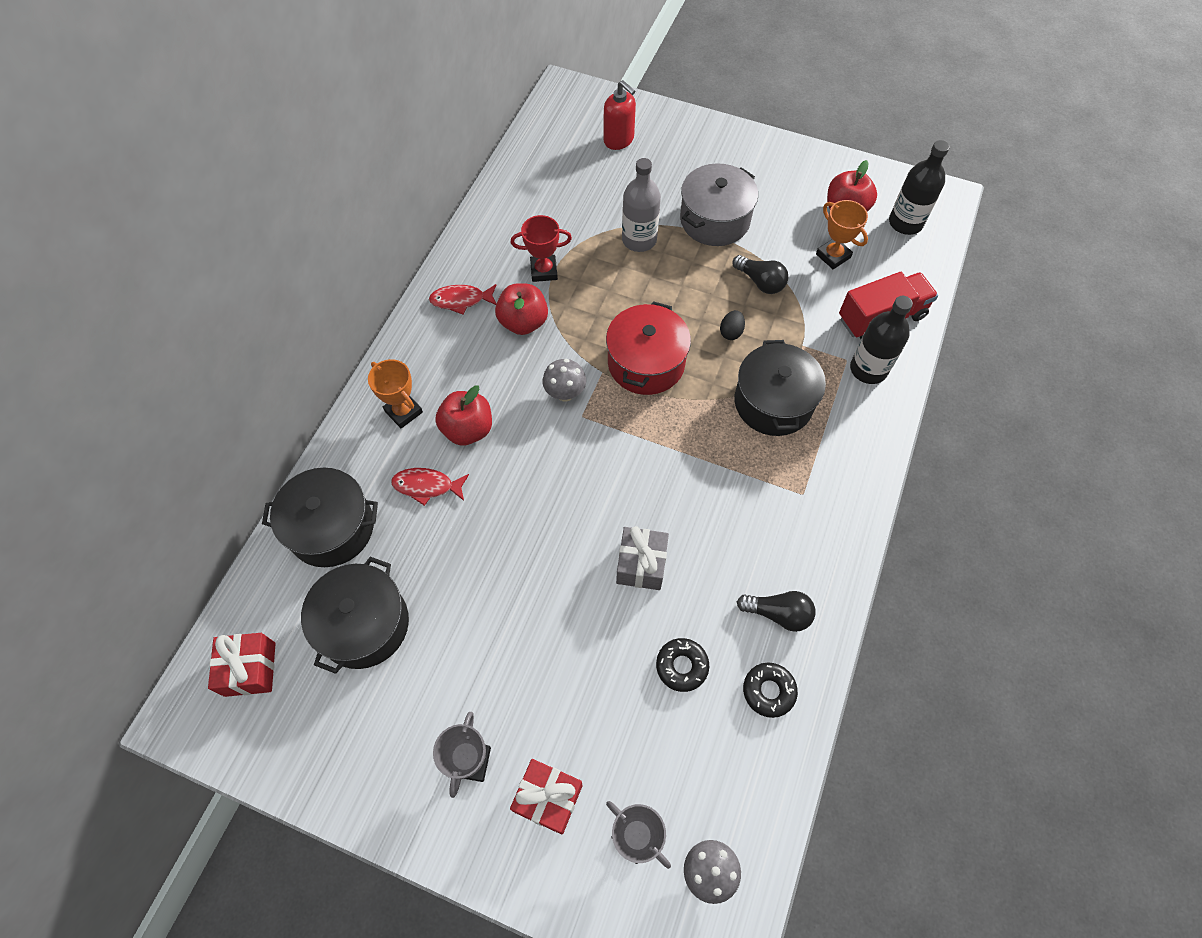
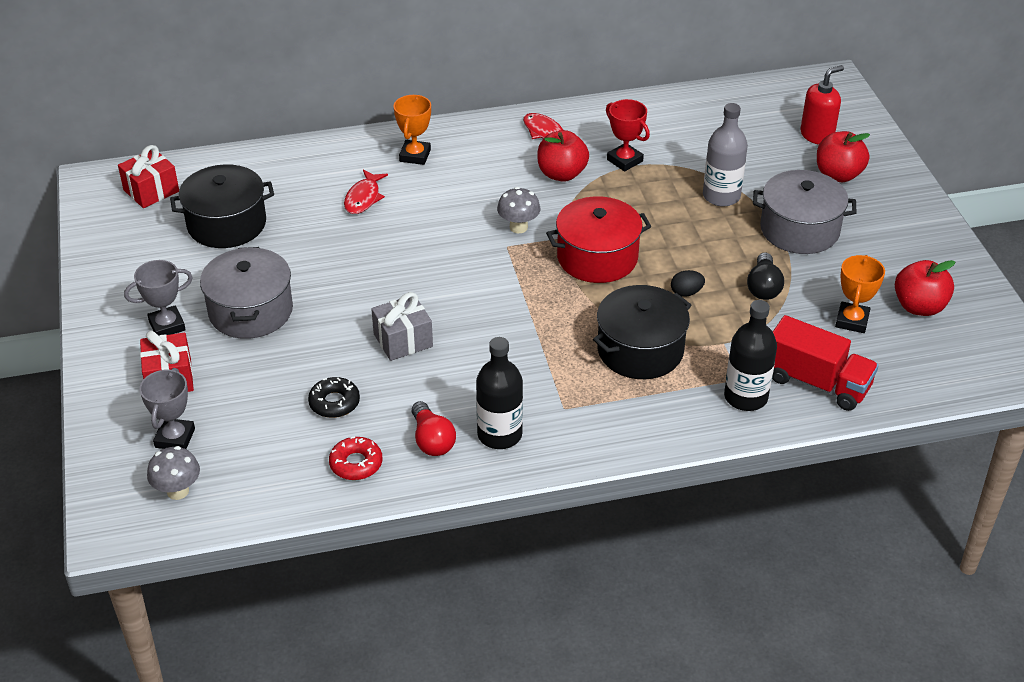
camera: 55 degrees right, 20 degrees down
(331, 528) = (287, 171): black pot -> none
(427, 486) = (363, 198): red fish -> red fish turned 135 degrees counterclockwise
(468, 429) = (432, 194): red apple -> red apple (838, 175)
(508, 671) = (251, 311): none -> grey pot
(619, 140) = (817, 135): red soap dispenser -> red soap dispenser turned 135 degrees counterclockwise
(768, 691) = (356, 463): black donut -> red donut
(778, 613) = (432, 440): black light bulb -> red light bulb
(905, 223) = (957, 354): black bottle -> black bottle (499, 434)

